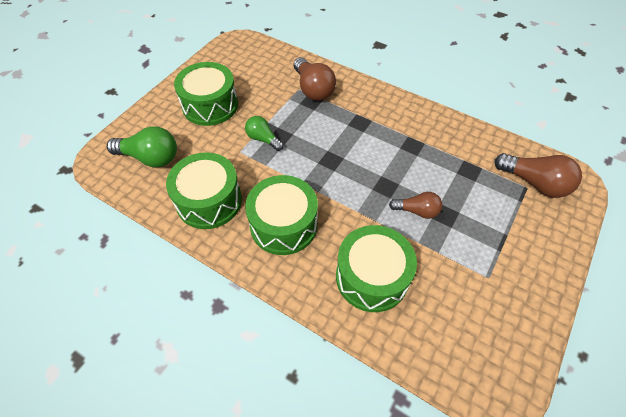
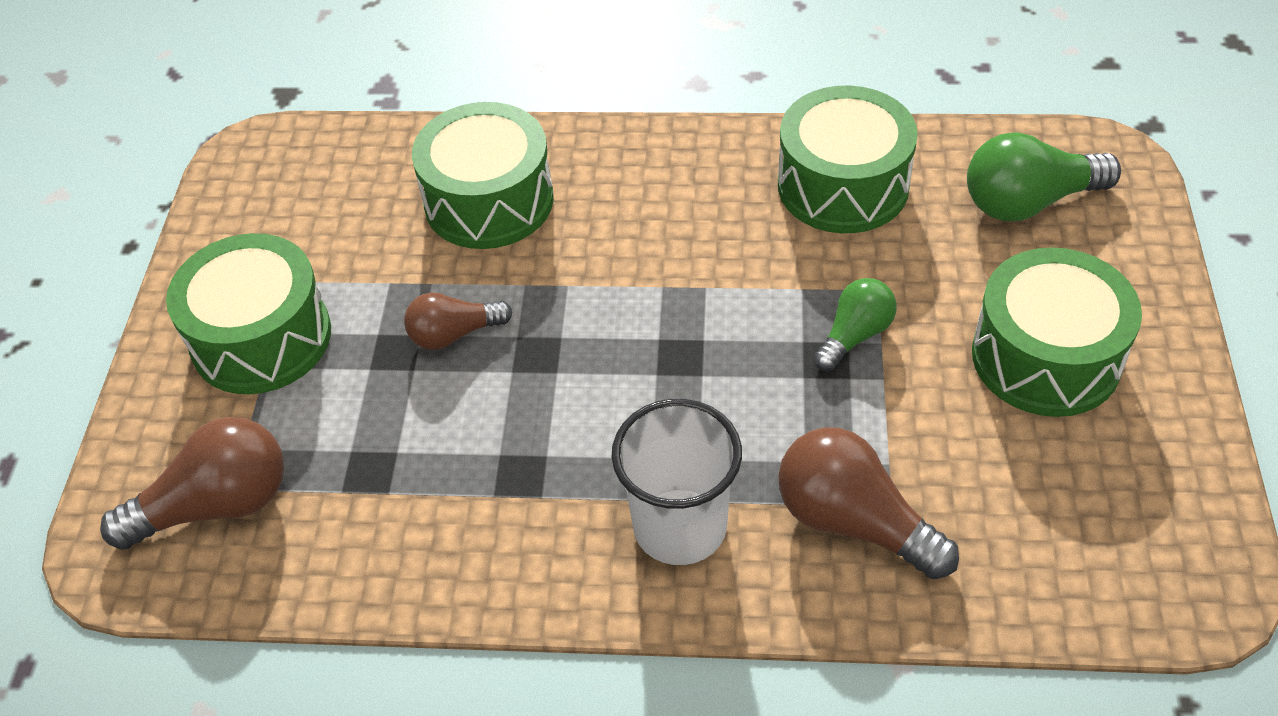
camera: 155 degrees right, 5 degrees down
(263, 139) = (854, 336): green light bulb -> green light bulb turned 60 degrees counterclockwise
(283, 225) = (683, 208): green drum -> green drum (261, 338)
(367, 109) = (680, 527): none -> white cup
(534, 183) = (216, 505): brown light bulb -> brown light bulb turned 150 degrees clockwise

